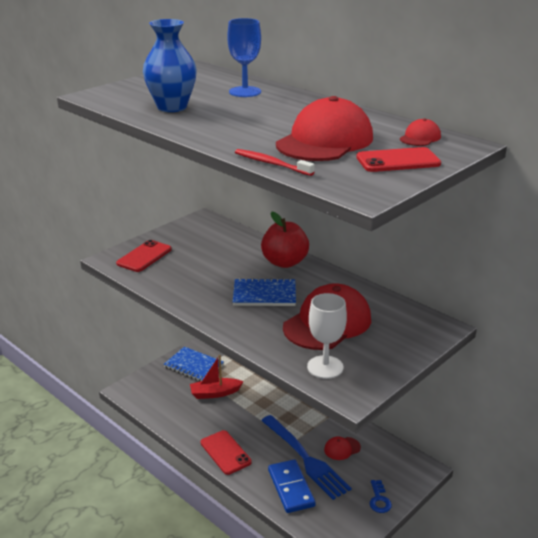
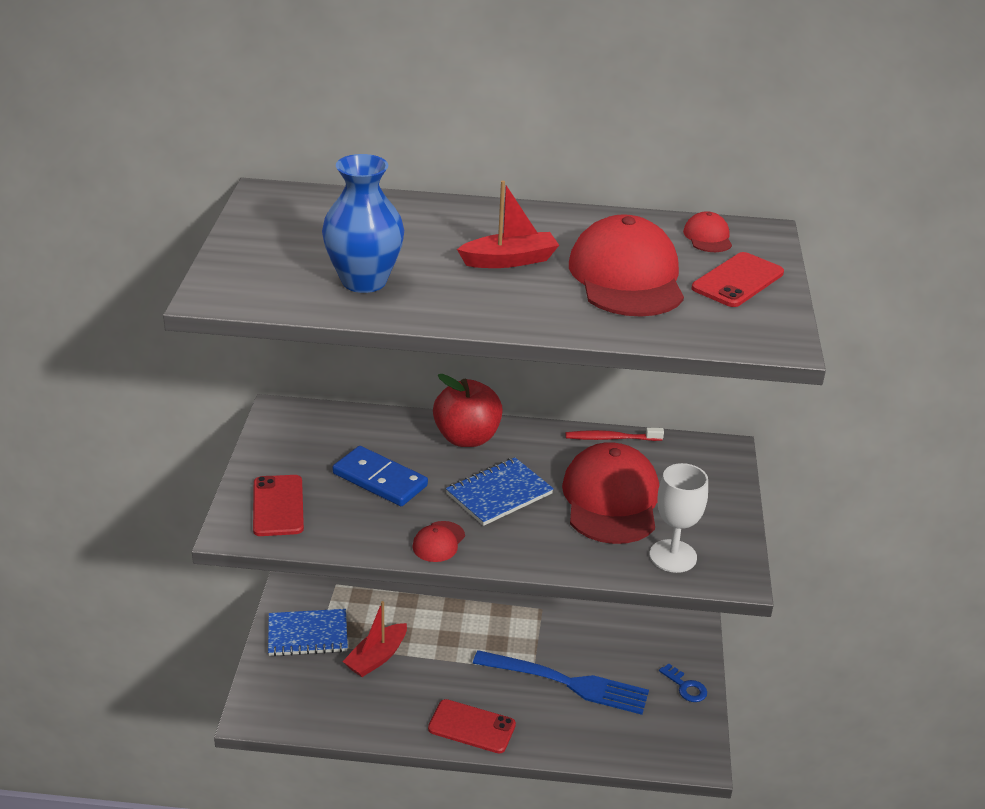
camera: 40 degrees left, 5 degrees up
(245, 92) = (408, 222): blue goblet -> none
(268, 118) = (509, 260): none -> red boat
(271, 164) = (628, 333): red toothbrush -> red toothbrush (611, 438)
(291, 488) = (587, 727): blue domino -> blue domino (379, 480)
(342, 448) = (593, 649): red cap -> red cap (438, 542)

